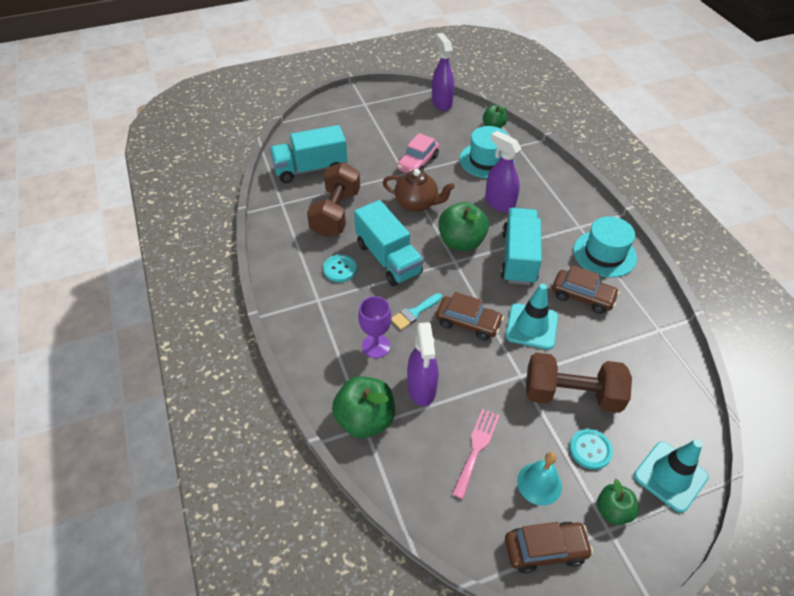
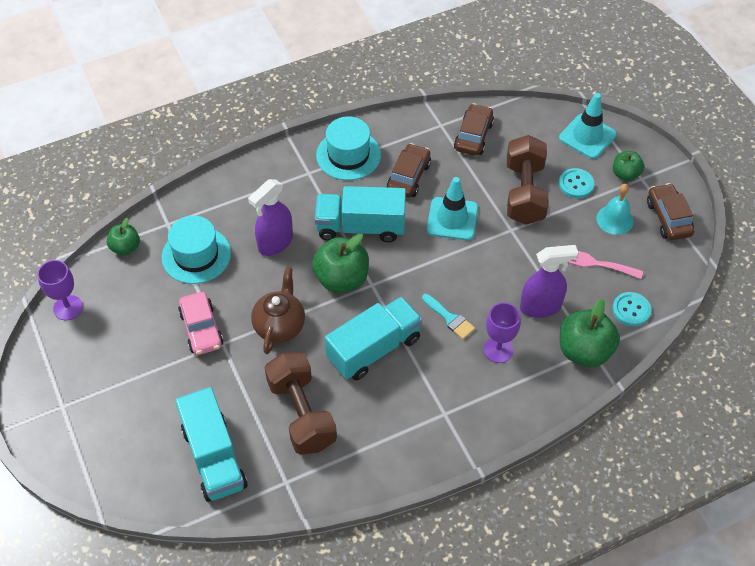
camera: 95 degrees left, 5 degrees up
(336, 213) = (301, 413): brown dumbbell -> brown dumbbell turned 60 degrees clockwise
(340, 269) = (396, 397): turquoise button -> turquoise button (631, 310)
(418, 163) = (201, 329): pink car -> pink car turned 45 degrees clockwise
(441, 103) = (68, 308): purple spray bottle -> purple goblet
(468, 323) = (456, 271): brown car -> brown car (473, 136)

